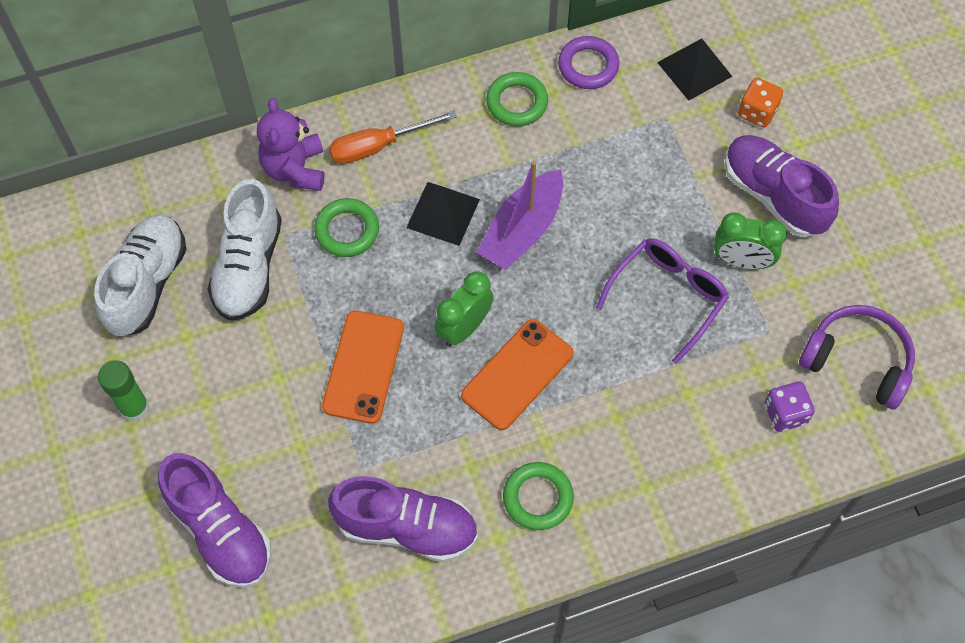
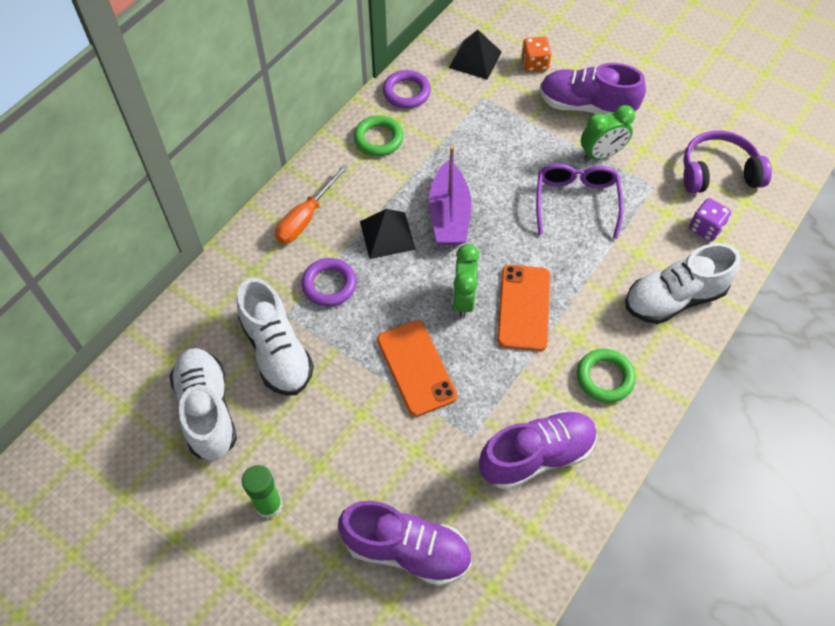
camera: 35 degrees left, 5 degrees down
(295, 169) = (257, 266): purple teddy bear -> none
(347, 230) = (329, 285): green ring -> purple ring
(681, 465) = (674, 298): none -> white shoe

